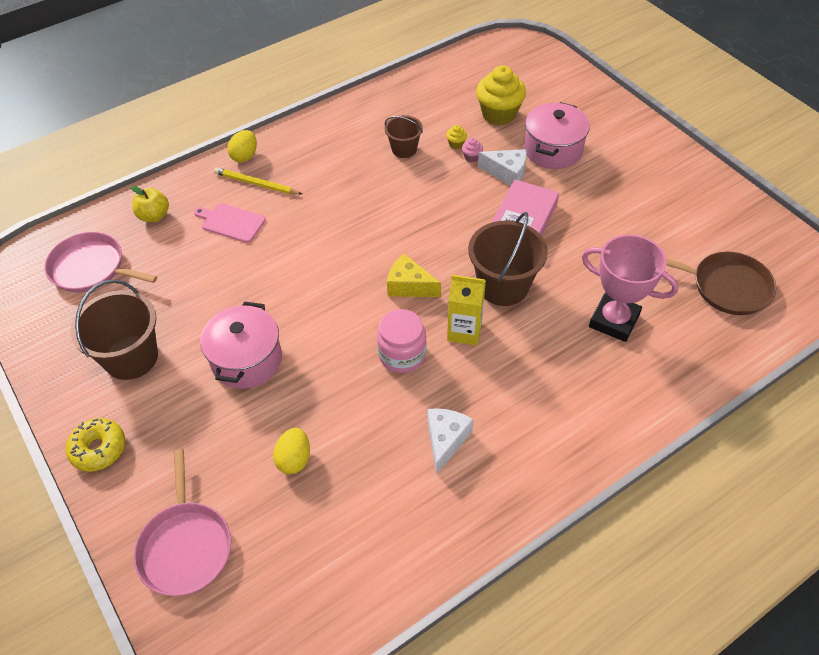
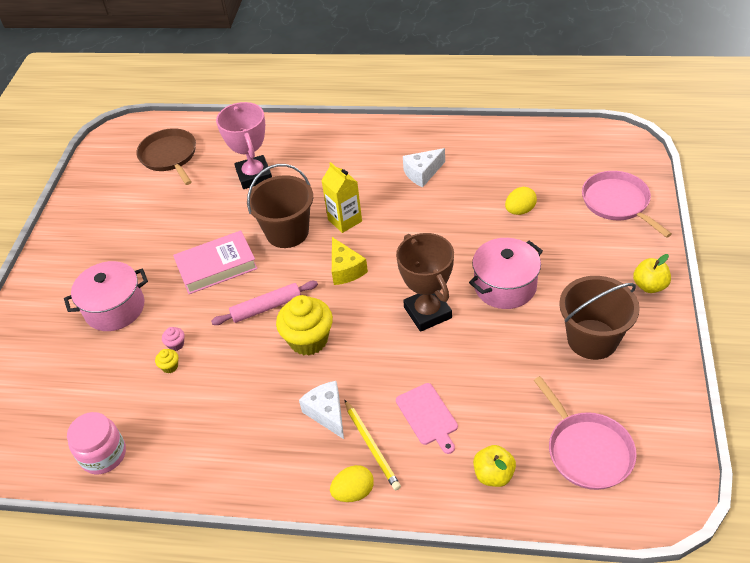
camera: 135 degrees left, 5 degrees down
(98, 449) = (649, 286): yellow donut -> yellow apple
(185, 546) = (617, 203): pink pan -> pink pan turned 60 degrees counterclockwise
(298, 293) = (427, 312): none -> brown trophy
(402, 354) = (398, 229): pink jar -> pink jar (103, 454)
(404, 149) = (214, 392): brown bucket -> none
(438, 218) = (266, 307): none -> pink rolling pin
(499, 114) = (99, 373): yellow cupcake -> yellow cupcake (308, 340)
(507, 173) = (172, 311): white cheese -> white cheese (327, 413)

